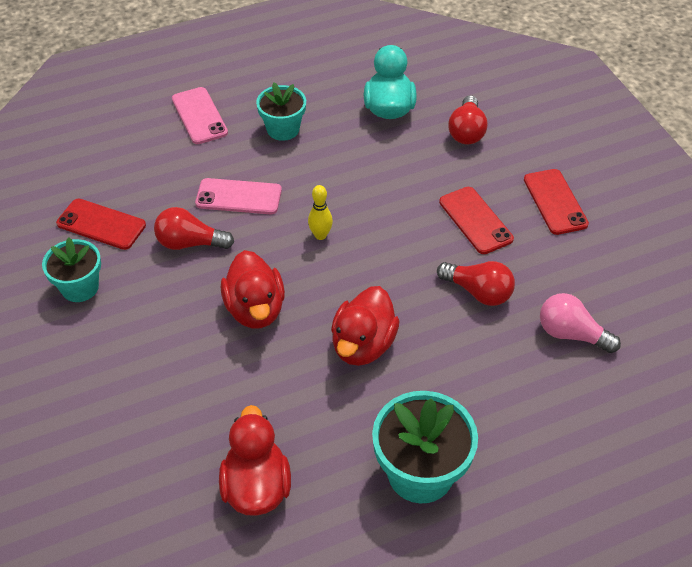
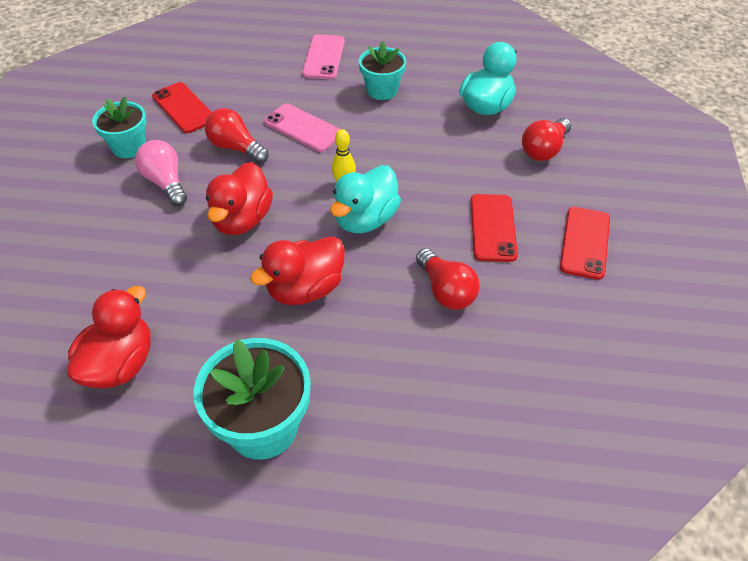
camera: 30 degrees right, 0 degrees up
(365, 260) = (365, 219): none -> turquoise duck
(571, 334) = (508, 370): pink light bulb -> pink light bulb (166, 182)

